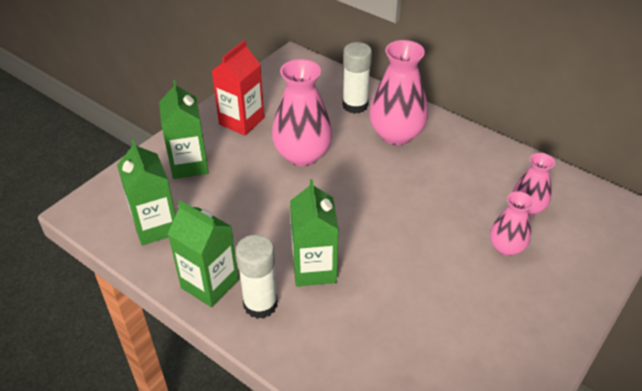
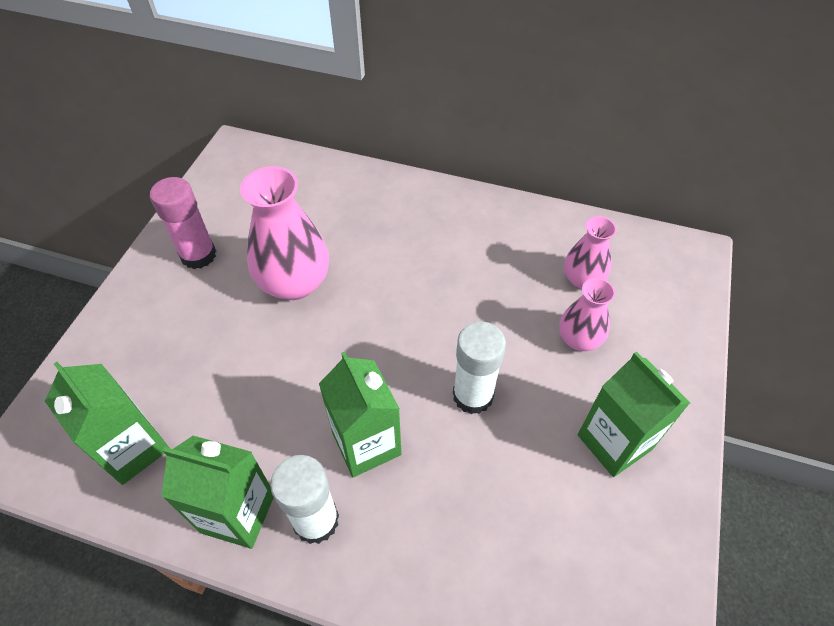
camera: 20 degrees left, 10 degrees up
(189, 165) = (149, 339): green carton -> green carton (614, 442)
(241, 121) = (198, 255): red carton -> pink glue stick
(355, 105) = (335, 195): white glue stick -> white glue stick (473, 395)
(396, 134) = (399, 222): pink vase -> none

